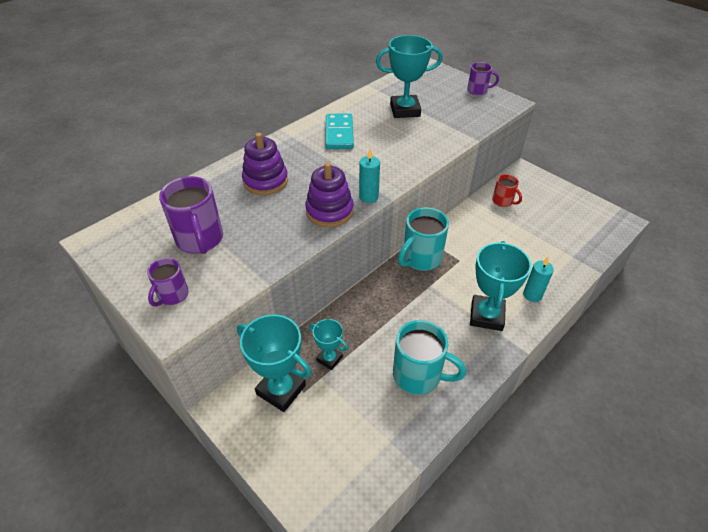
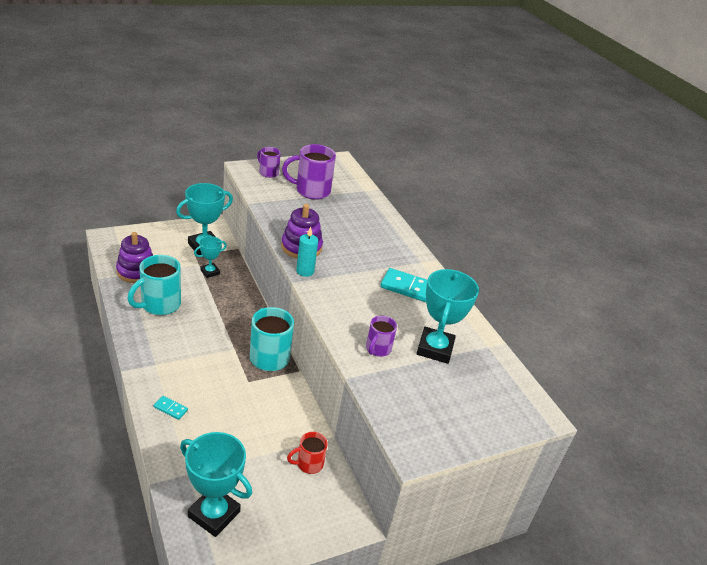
camera: 105 degrees right, 10 degrees down
(265, 181) = (360, 231): purple stacking toy -> purple stacking toy (136, 271)
(478, 91) = (456, 434): purple mug -> purple mug (377, 349)
(486, 316) = (176, 366): turquoise trophy -> turquoise trophy (214, 514)
(532, 295) = (170, 408): turquoise candle -> turquoise domino

